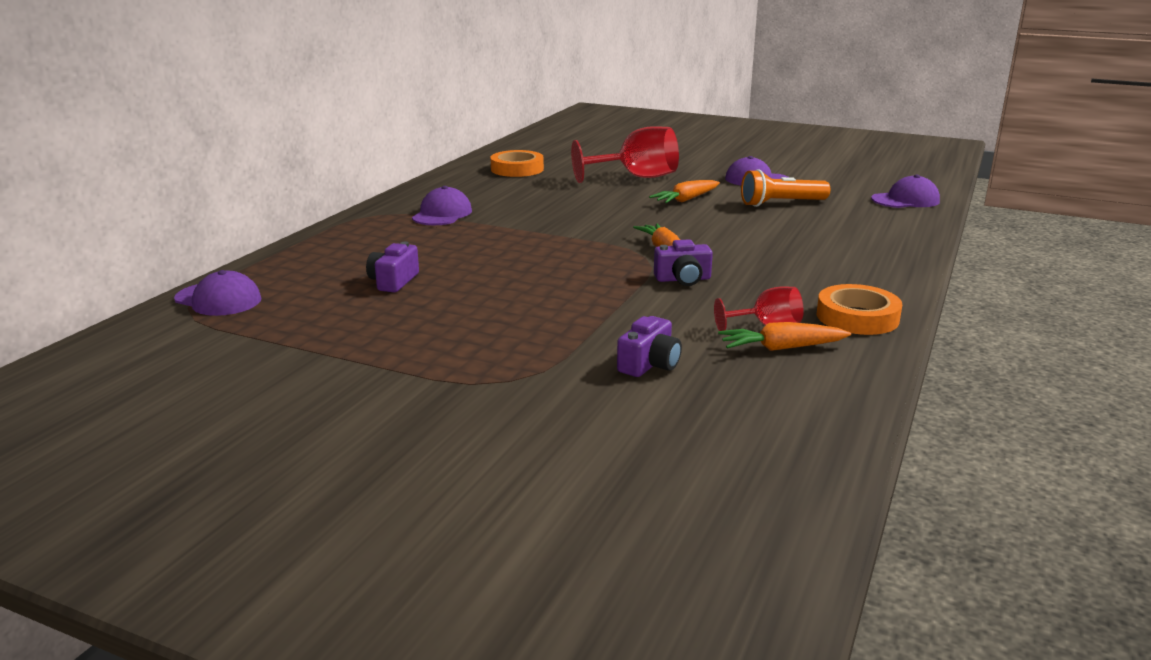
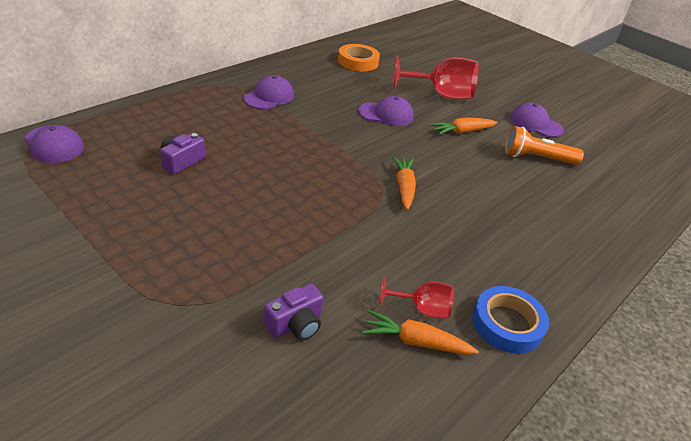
camera: 15 degrees right, 15 degrees up
(683, 279) = (394, 227): purple camera -> none
(857, 317) = (507, 324): orange tape -> blue tape
(905, 200) = (648, 184): purple cap -> purple cap (386, 114)

